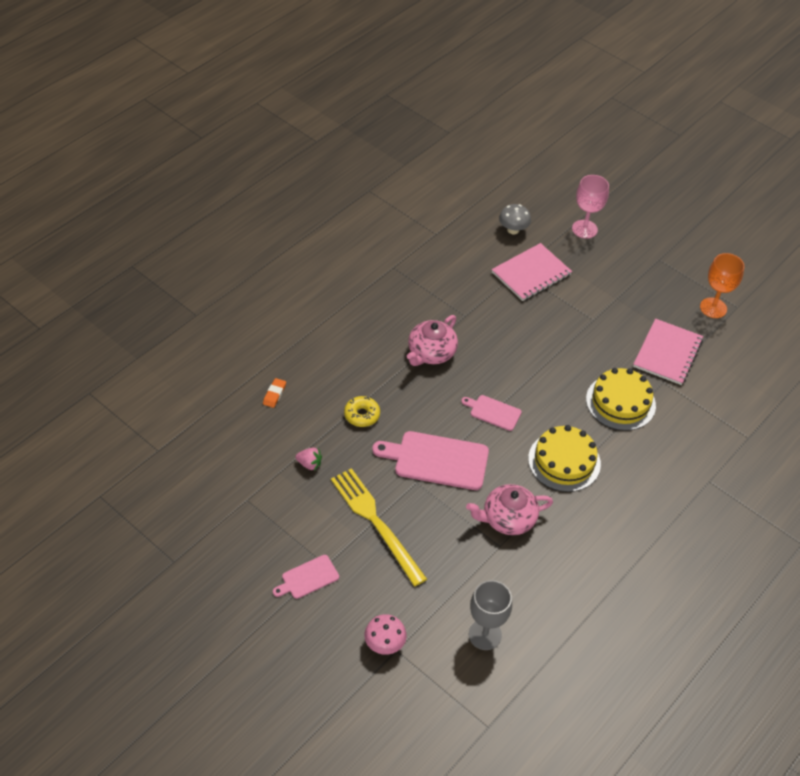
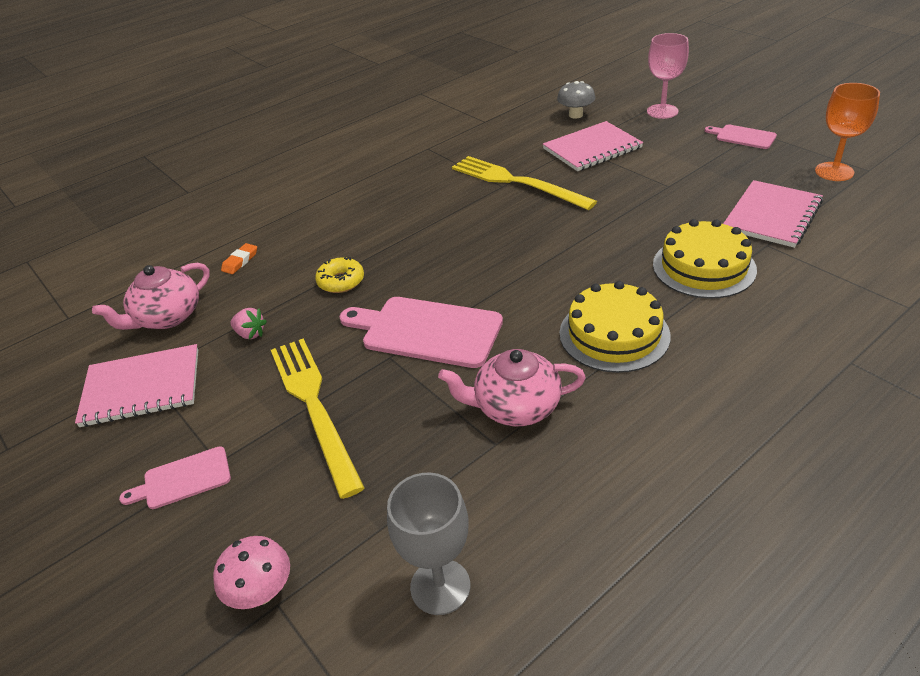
camera: 15 degrees right, 10 degrees down
(247, 511) = (142, 387): none -> pink notebook
(431, 353) = (450, 220): pink teapot -> pink teapot (167, 317)
(475, 312) = (516, 182): none -> yellow fork
(493, 412) = (519, 278): pink cutting board -> pink cutting board (743, 137)

